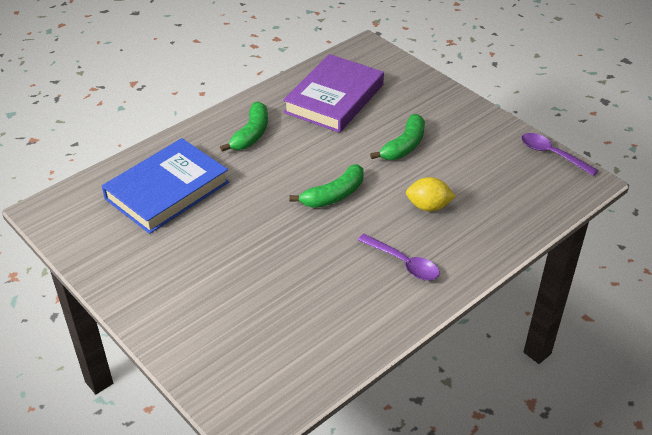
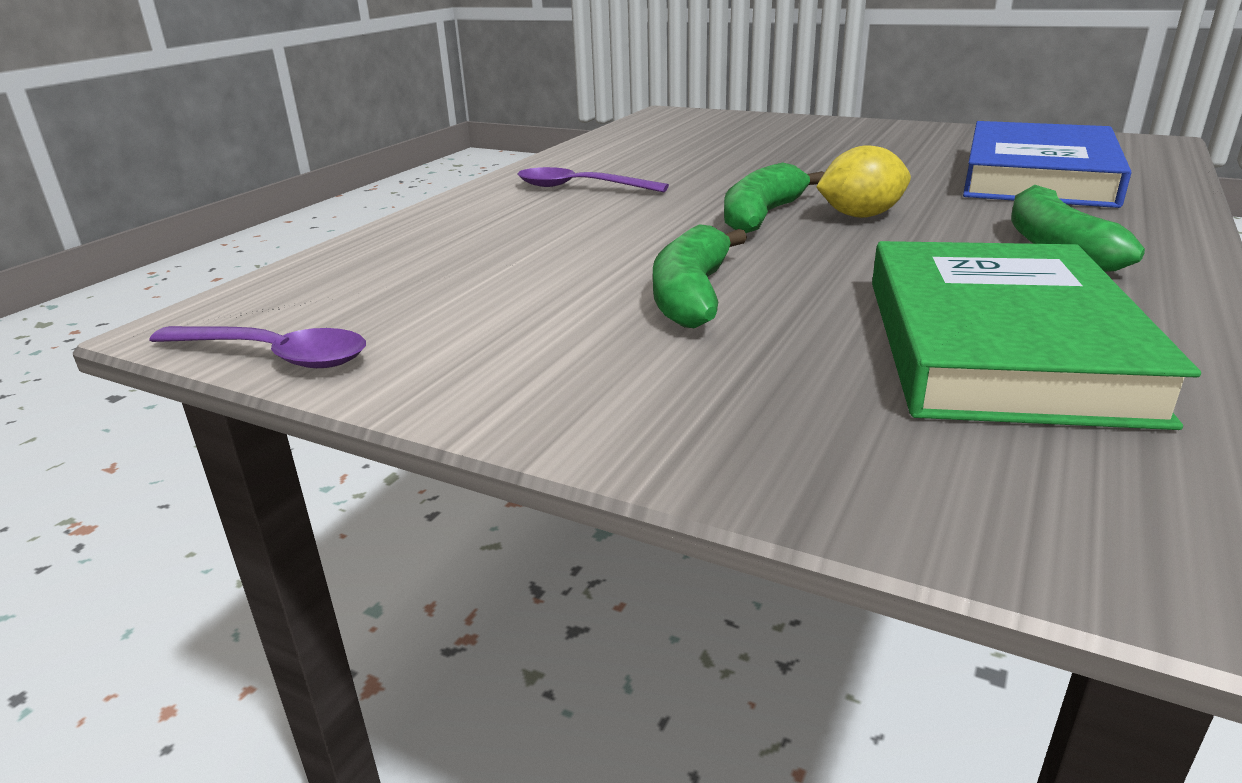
camera: 160 degrees right, 15 degrees down
(334, 98) = (998, 345): purple book -> green book
(428, 206) = (573, 234): yellow lemon -> yellow lemon (860, 216)

